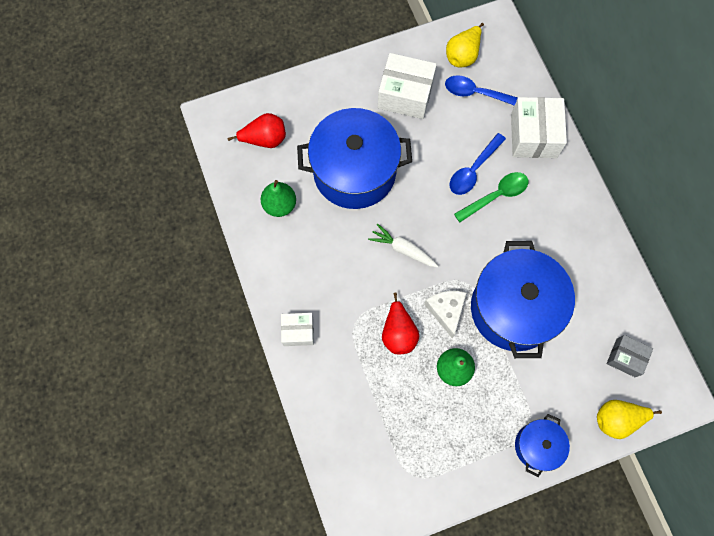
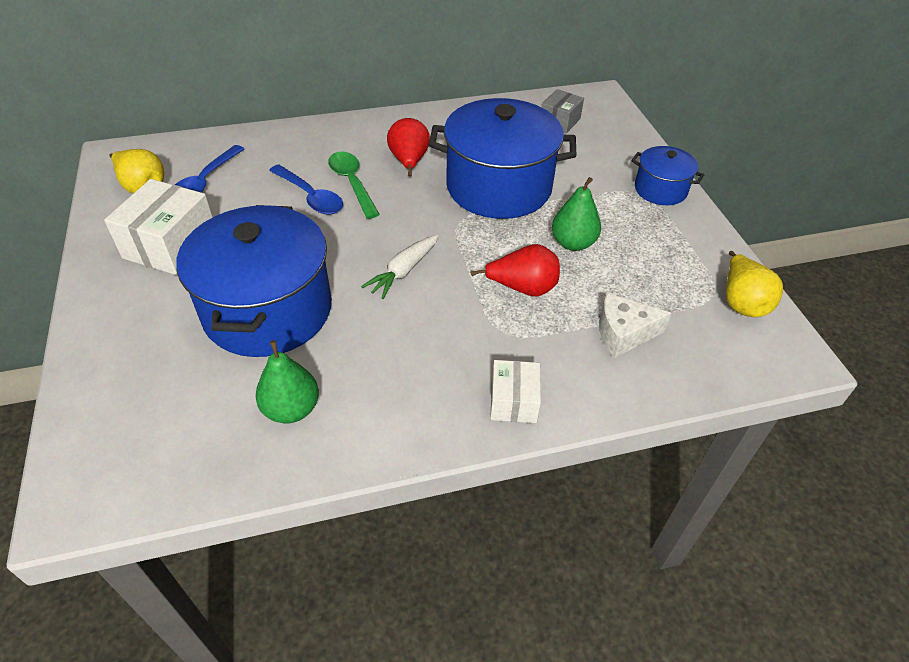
camera: 85 degrees left, 25 degrees down
(265, 139) = (159, 421): red pear -> red pear (409, 162)
(446, 311) = (496, 241): white cheese -> white cheese (623, 333)
(534, 136) = (285, 146): white box -> none
(617, 419) = (625, 135): yellow pear -> yellow pear (741, 302)

